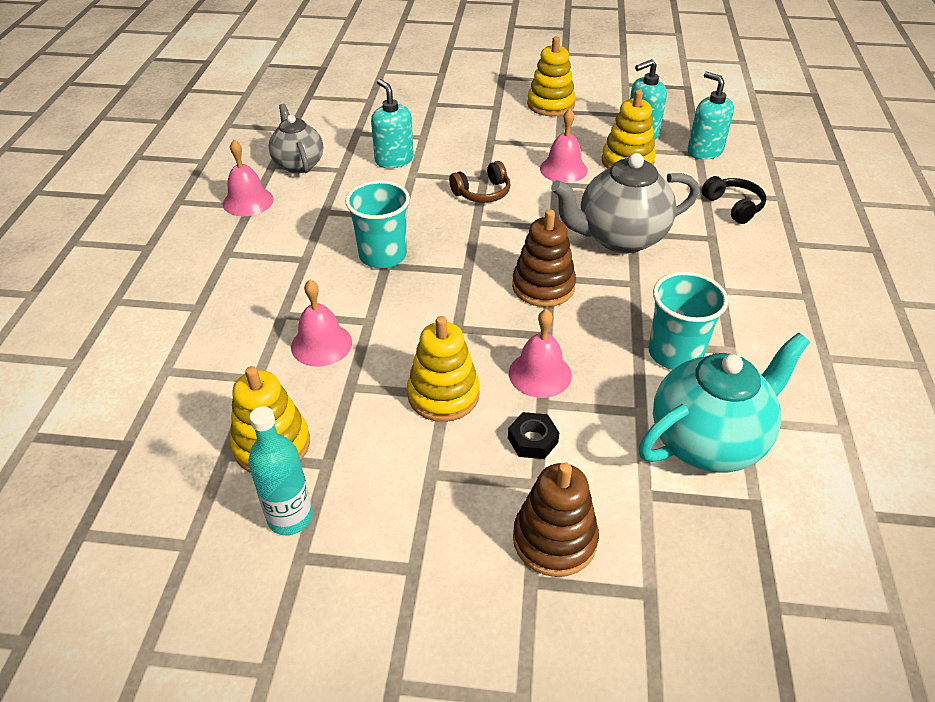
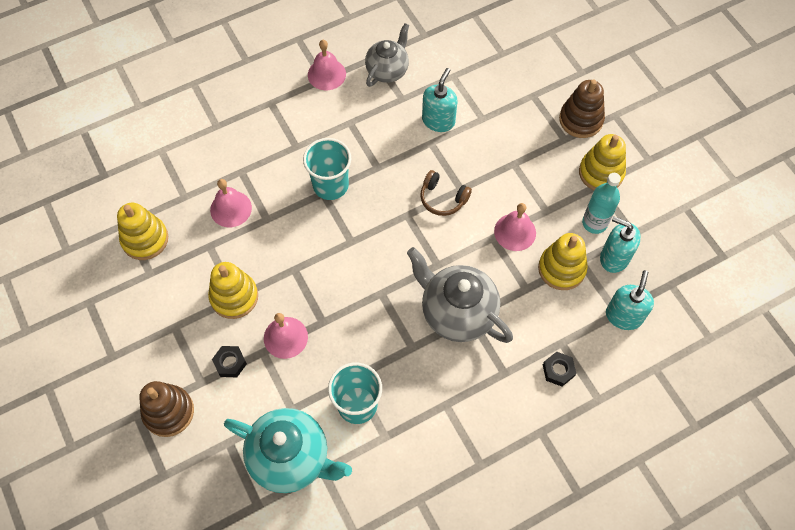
camera: 55 degrees right, 20 degrees up
(290, 517) = (107, 281): turquoise bottle -> turquoise bottle (594, 223)
(543, 286) = (368, 294): brown stacking toy -> brown stacking toy (580, 120)
(733, 206) = (558, 370): black headphones -> black nut

